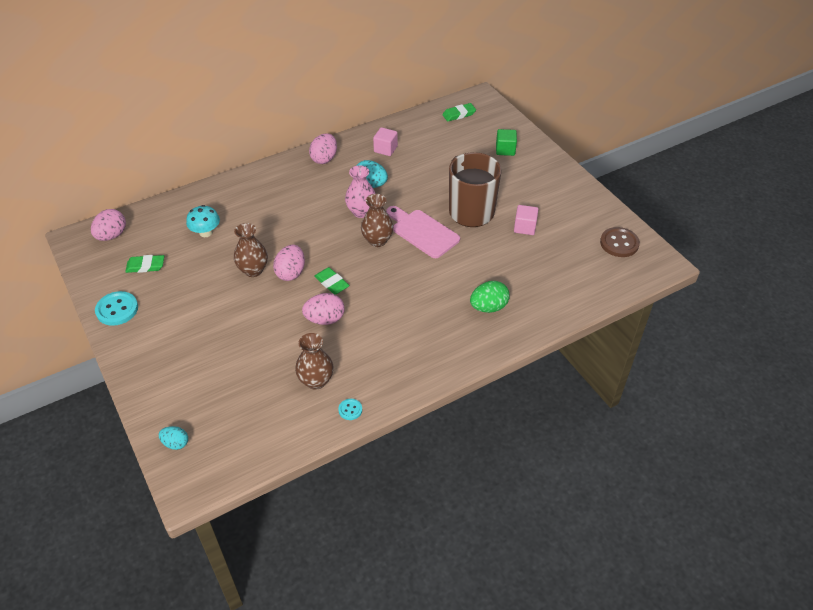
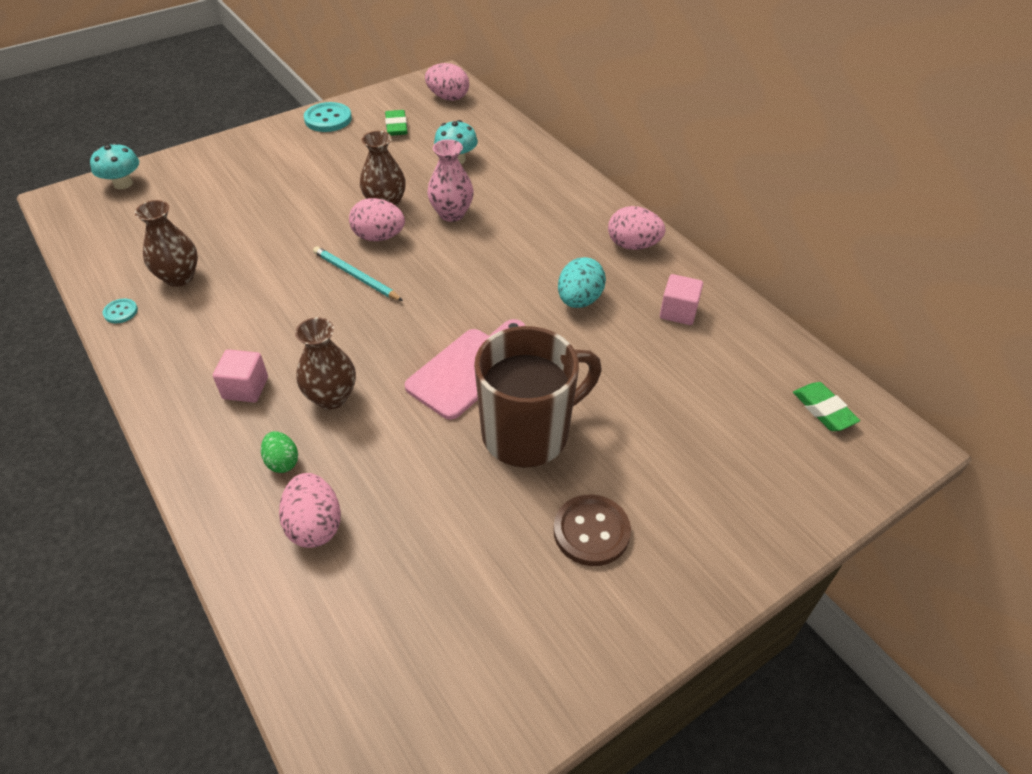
camera: 85 degrees right, 0 degrees up
(176, 443) = (123, 184): turquoise egg -> turquoise mushroom
(325, 319) = (286, 276): pink egg -> pink egg (315, 525)
(332, 283) = (356, 276): green eraser -> turquoise pencil
(361, 212) = (511, 294): pink vase -> pink vase (451, 214)
(377, 240) = (445, 316): brown vase -> brown vase (331, 397)
(488, 307) = (282, 462): green egg -> green egg, size x0.63
(505, 150) = (731, 489): green cube -> none
(524, 227) = (489, 521): pink cube -> pink cube (245, 388)
(619, 243) = (447, 711): brown button -> brown button (591, 531)

